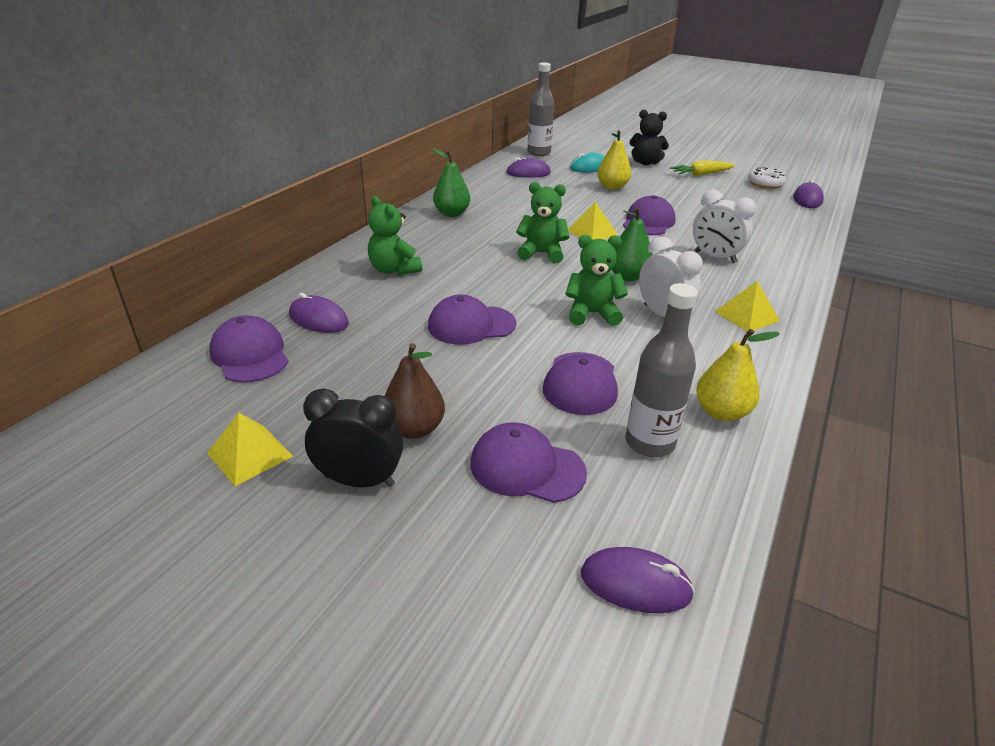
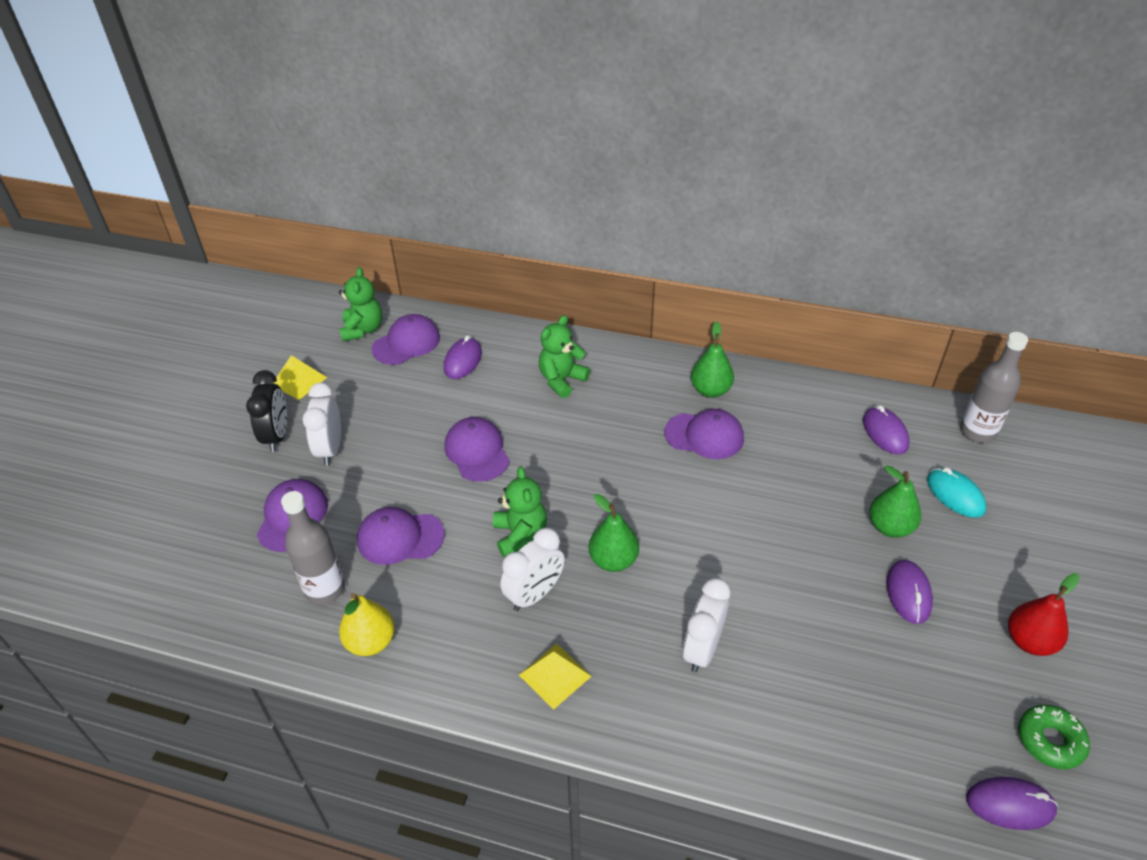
camera: 80 degrees right, 10 degrees up
(414, 429) = (330, 449): brown pear -> white clock
(541, 253) = (641, 480): green teddy bear -> green teddy bear (363, 329)
(592, 232) = (719, 518): yellow pyramid -> none
(612, 187) = (890, 527): yellow pear -> green pear
(635, 584) = (187, 586): purple mouse -> purple mouse (908, 593)
(645, 163) = (1032, 562): black teddy bear -> none
(648, 222) = (782, 574): purple cap -> purple cap (704, 435)
(701, 174) = (1029, 641): yellow carrot -> red pear
(765, 184) = (1050, 741): white donut -> green donut

